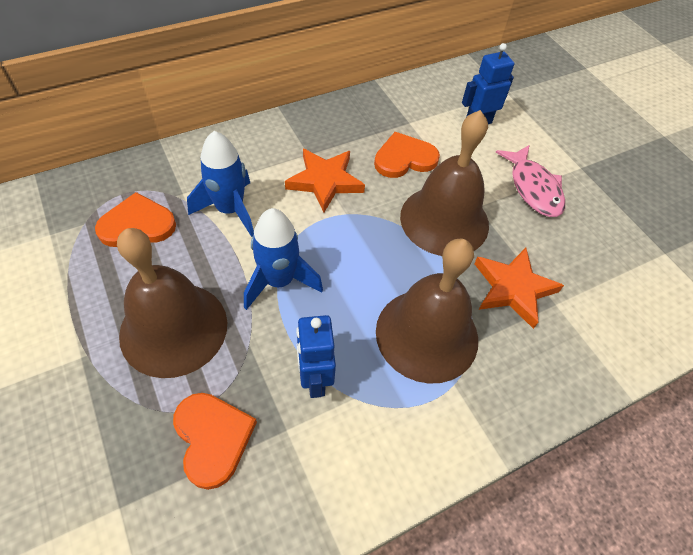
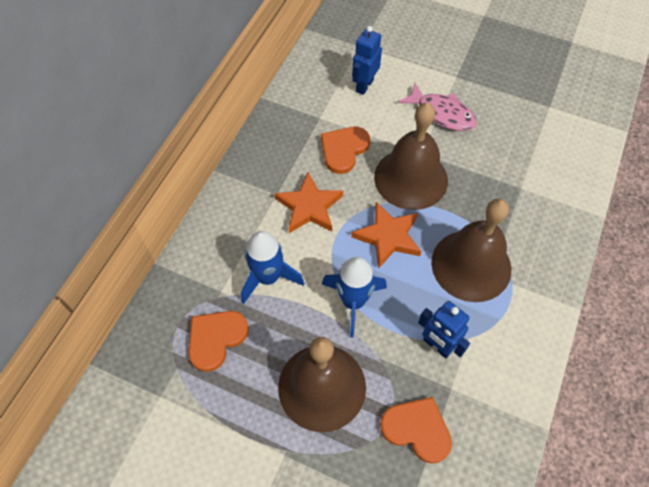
camera: 35 degrees left, 5 degrees up
(513, 289) = (491, 196): orange star -> orange star (388, 237)

